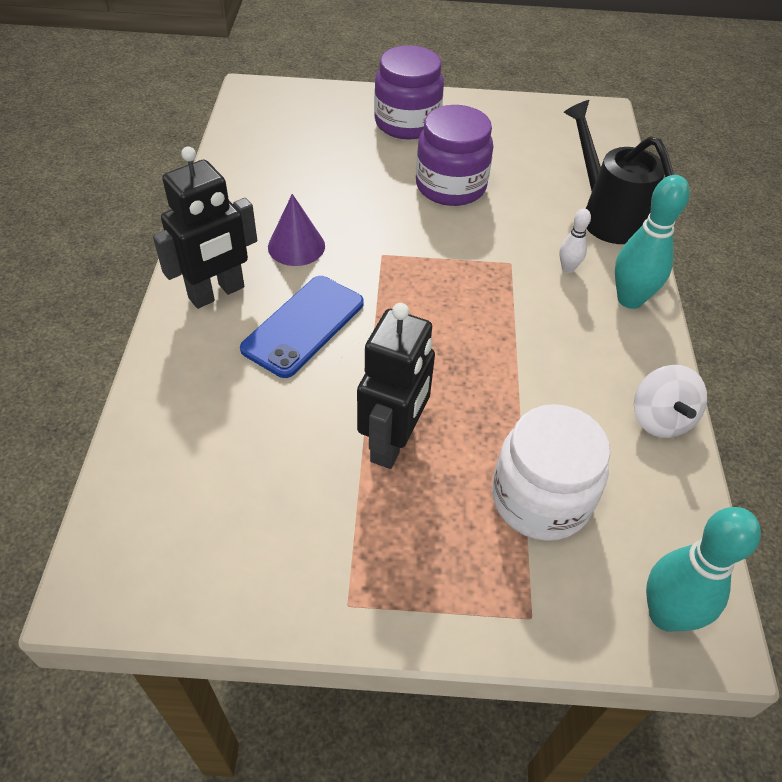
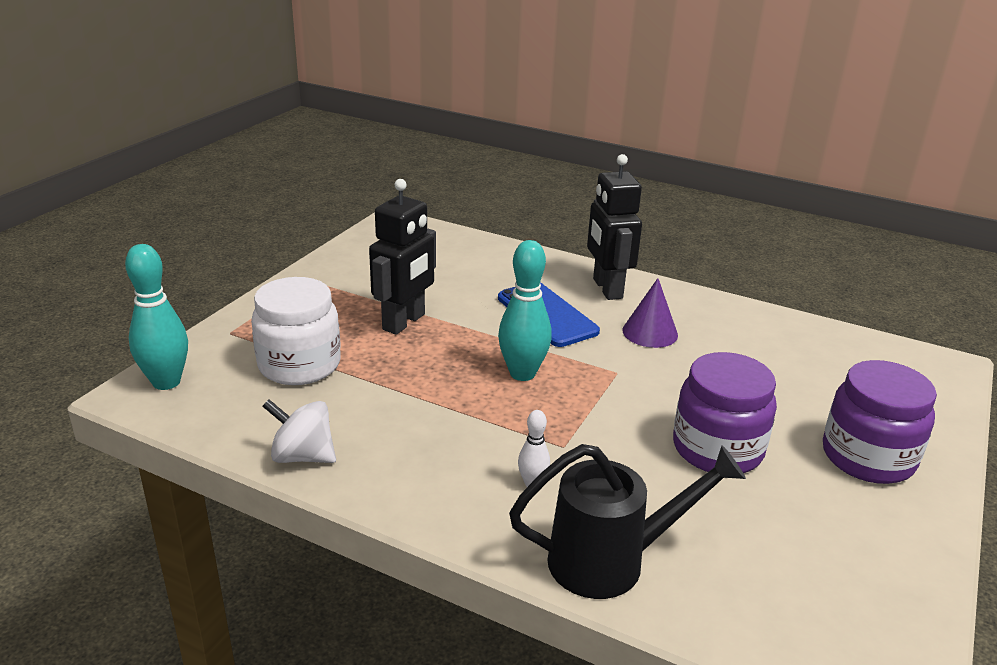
camera: 115 degrees right, 20 degrees down
(393, 442) = (404, 322): black robot -> black robot turned 105 degrees counterclockwise
(630, 299) = (456, 509): turquoise bowling pin -> turquoise bowling pin (522, 373)

